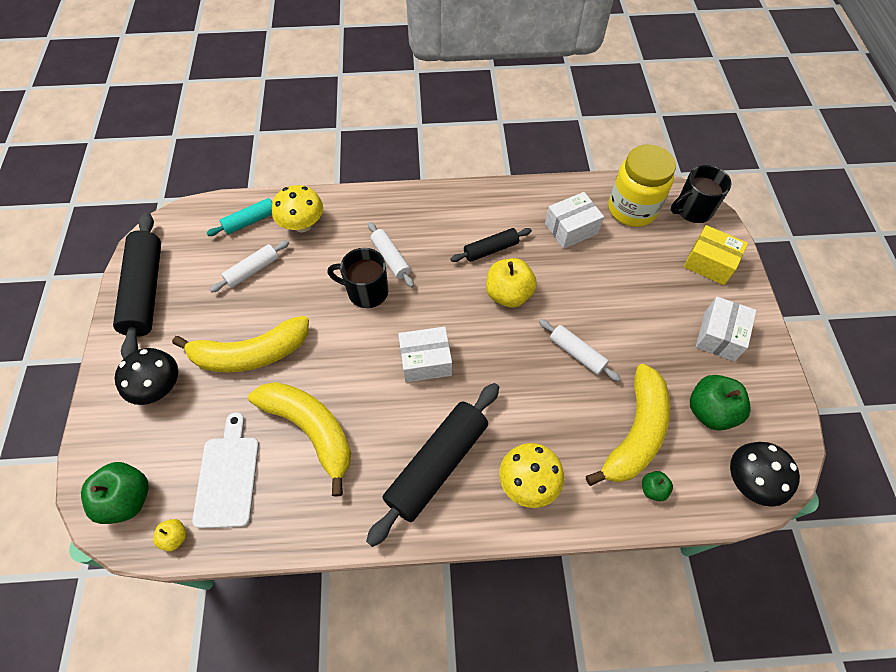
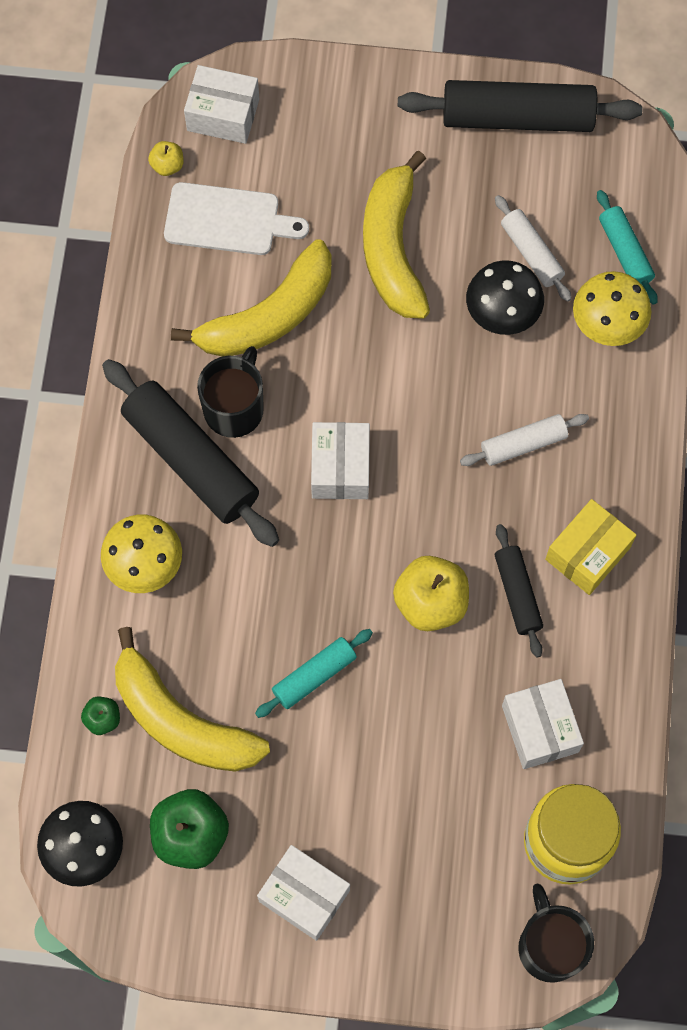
camera: 100 degrees right, 10 degrees up
(127, 499) = (223, 115): green apple -> white box
(159, 388) = (362, 141): black mushroom -> black mushroom (502, 314)
(366, 291) = (469, 403): black mug -> black mug (234, 408)
(577, 353) = (314, 676): white rolling pin -> turquoise rolling pin
(709, 263) = (437, 932): yellow box -> yellow box (587, 553)

